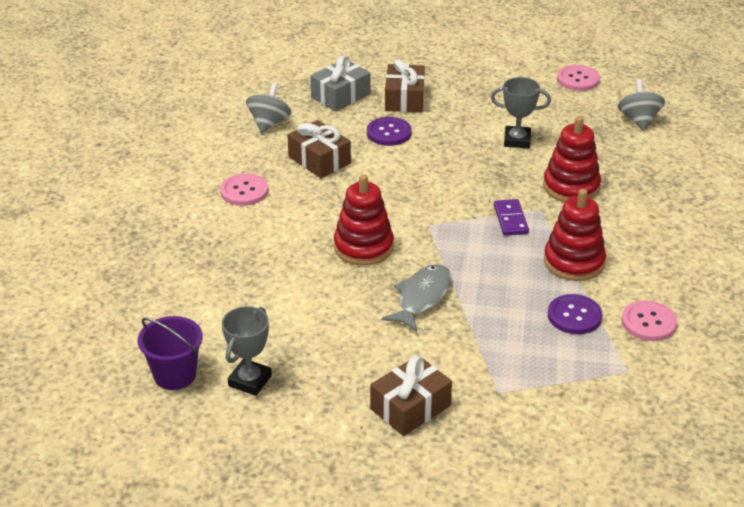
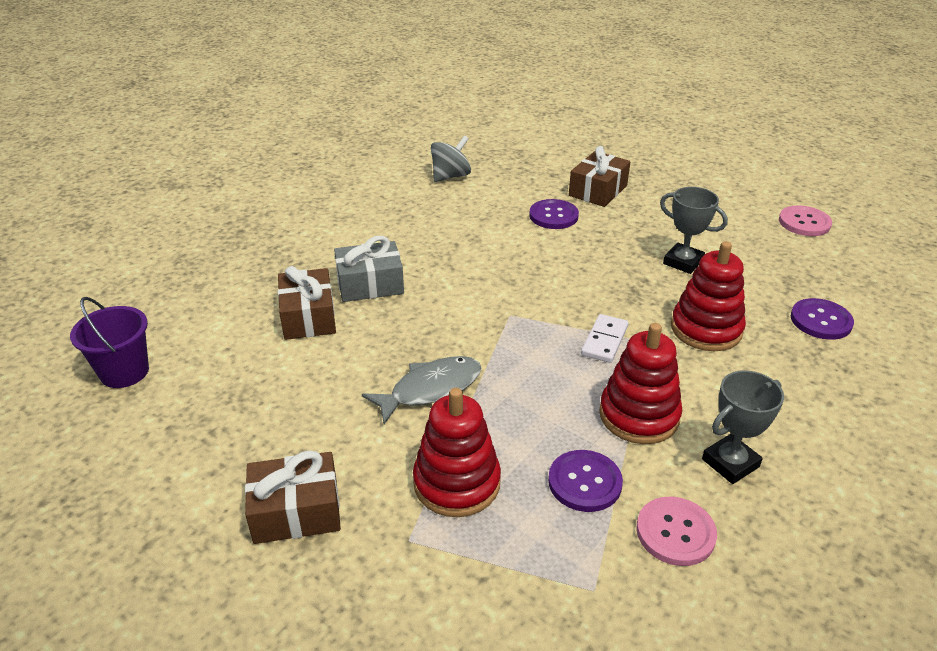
camera: 30 degrees right, 0 degrees up
(244, 191) = (368, 226): pink button -> none
(250, 381) = (179, 407): grey trophy -> grey trophy (730, 463)
(319, 160) = (463, 220): brown gift -> brown gift (308, 317)
(340, 96) = (538, 171): grey gift -> grey gift (370, 284)
(363, 247) = (423, 314): red stacking toy -> red stacking toy (457, 483)
(510, 219) = (604, 340): purple domino -> white domino
(638, 120) = (848, 284): grey spinning top -> none
(639, 154) = (821, 321): none -> purple button

